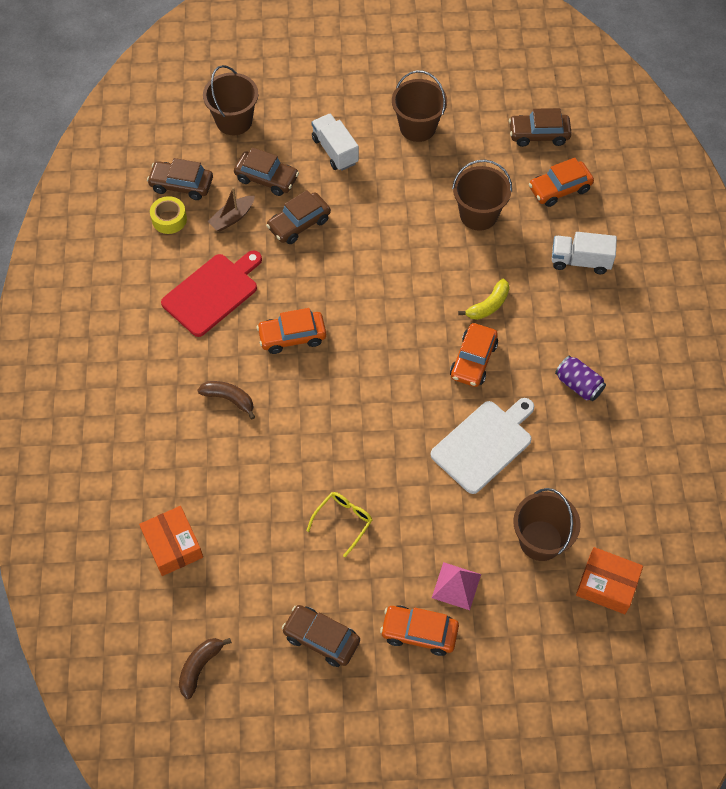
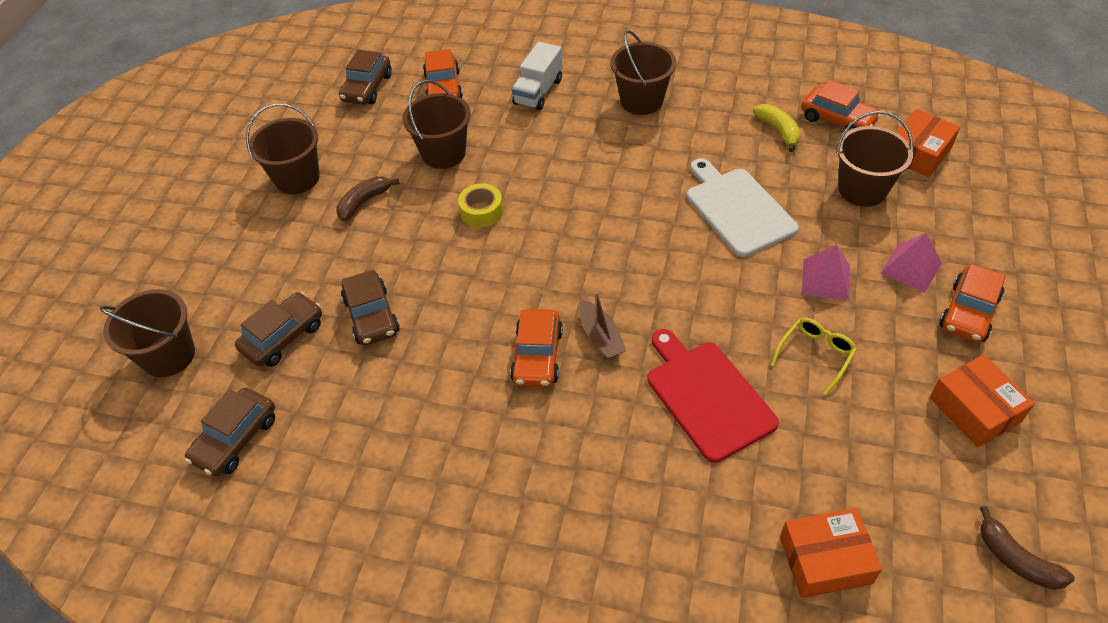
camera: 70 degrees left, 10 degrees down
(169, 219) = (285, 465): yellow tape -> yellow tape (481, 211)
(212, 292) = (433, 433): red cutting board -> red cutting board (707, 396)
(229, 399) = (609, 445): brown banana -> brown banana (364, 202)
(232, 218) = (324, 387): brown boat -> brown boat (601, 337)
(321, 638) = (975, 409): brown car -> orange box
(335, 151) = (283, 259): white truck -> none
(343, 521) = (815, 355): yellow glasses -> yellow glasses turned 75 degrees clockwise
(424, 521) = (825, 279): none -> pink pyramid
(473, 360) = (629, 196): orange car -> orange car (837, 120)
(488, 305) = (564, 169): yellow banana -> yellow banana (778, 131)
(578, 385) = (684, 124): purple can -> none
(598, 344) = (641, 101): none -> brown bucket

